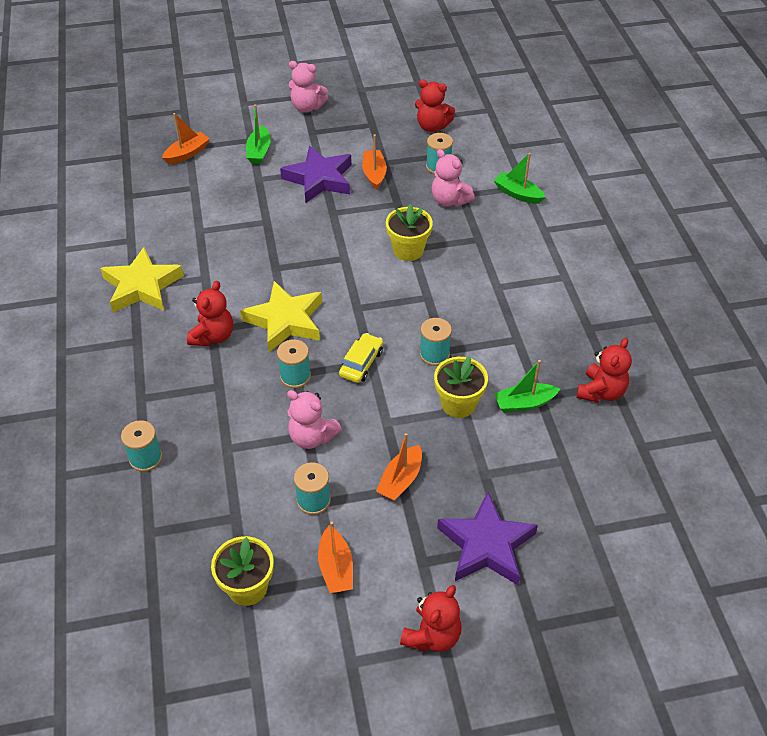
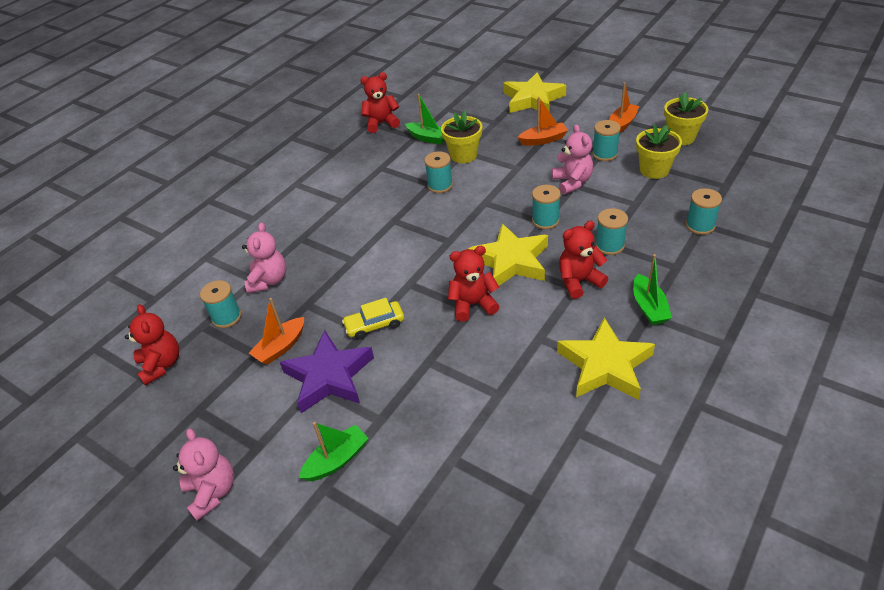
camera: 130 degrees left, 5 degrees down
(187, 154) = (410, 522): orange boat -> none
(214, 385) = (609, 245): none -> turquoise spool
(361, 363) = (491, 205): yellow car -> yellow car (375, 325)
(408, 250) = (357, 260): yellow flower pot -> yellow flower pot (654, 170)
(432, 635) = (599, 85): red teddy bear -> red teddy bear (473, 304)
(486, 545) = (533, 99): purple star -> yellow star
(518, 194) = (220, 254): green boat -> green boat (649, 307)

